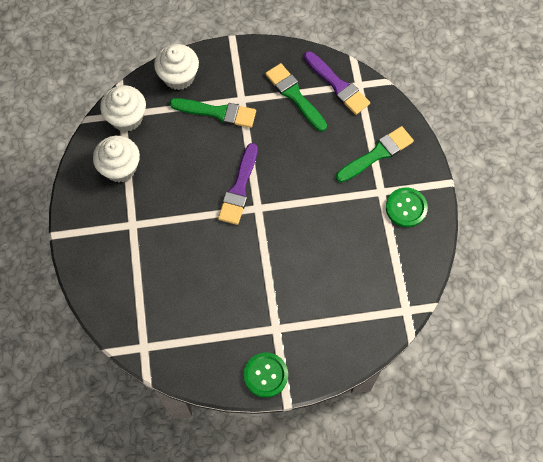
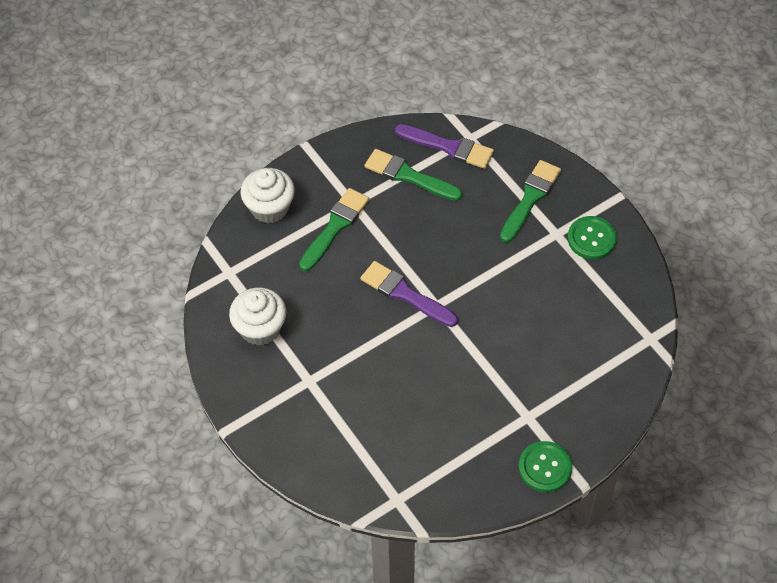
camera: 25 degrees left, 10 degrees down
(127, 118) = (236, 274): white cupcake -> none
(217, 112) = (335, 227): green brush -> green brush turned 45 degrees counterclockwise
(239, 188) = (405, 294): purple brush -> purple brush turned 135 degrees clockwise

